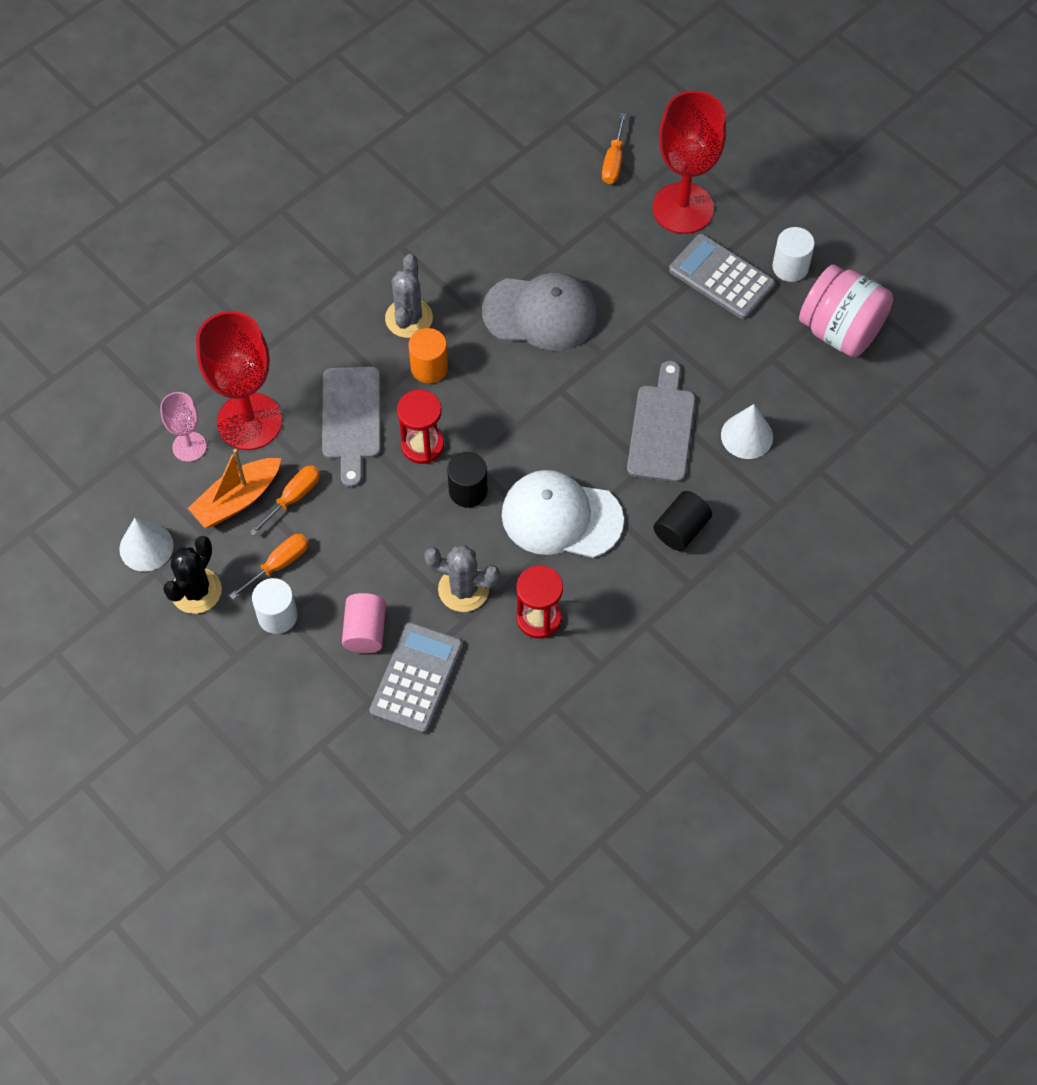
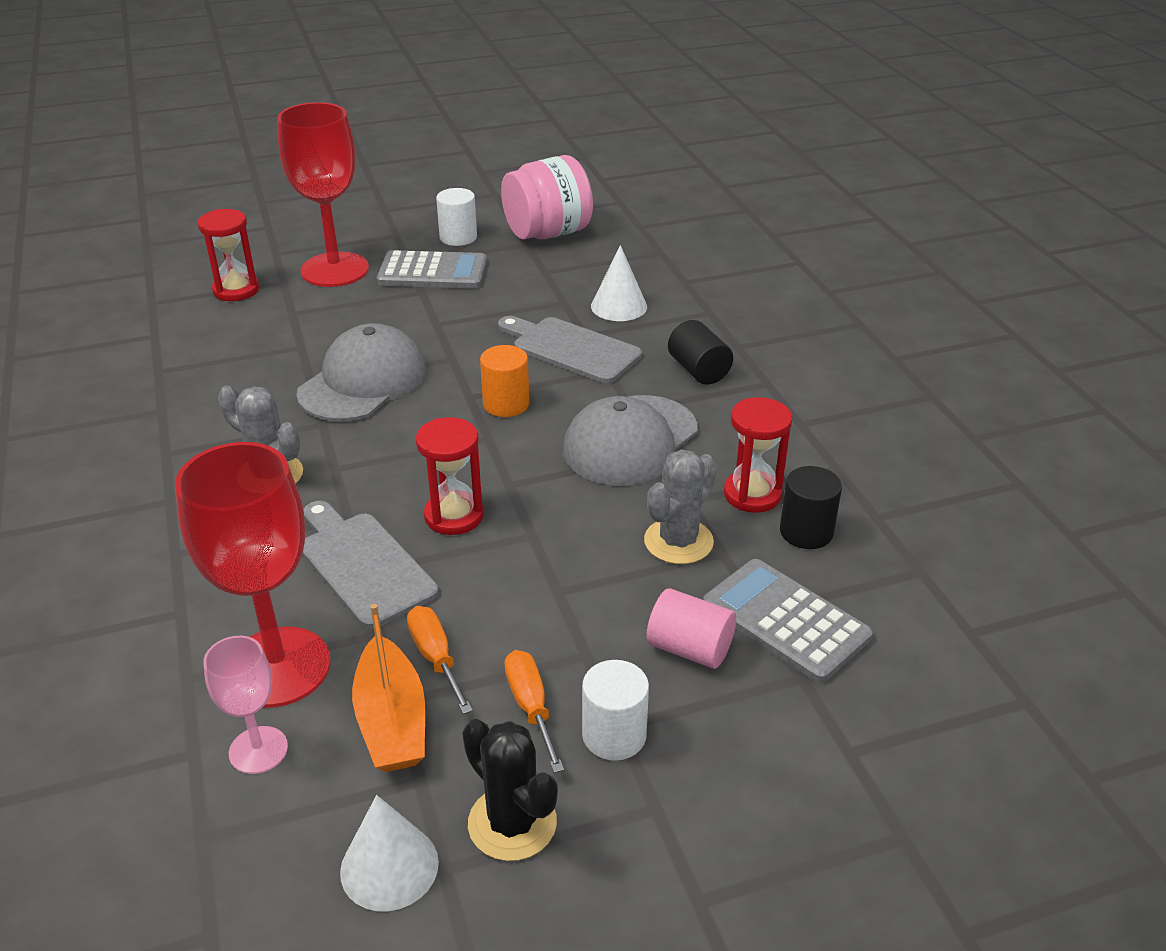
camera: 65 degrees left, 25 degrees down
(351, 419) = (363, 565): grey cutting board -> grey cutting board turned 150 degrees counterclockwise
(429, 367) = (353, 479): orange cylinder -> orange cylinder (506, 404)
(468, 491) = (545, 498): black cylinder -> black cylinder (806, 532)
(561, 517) = (630, 441): white cap -> grey cap
(613, 161) = (236, 290): orange screwdriver -> red hourglass
(721, 277) = (432, 272): grey calculator -> grey calculator turned 150 degrees counterclockwise

